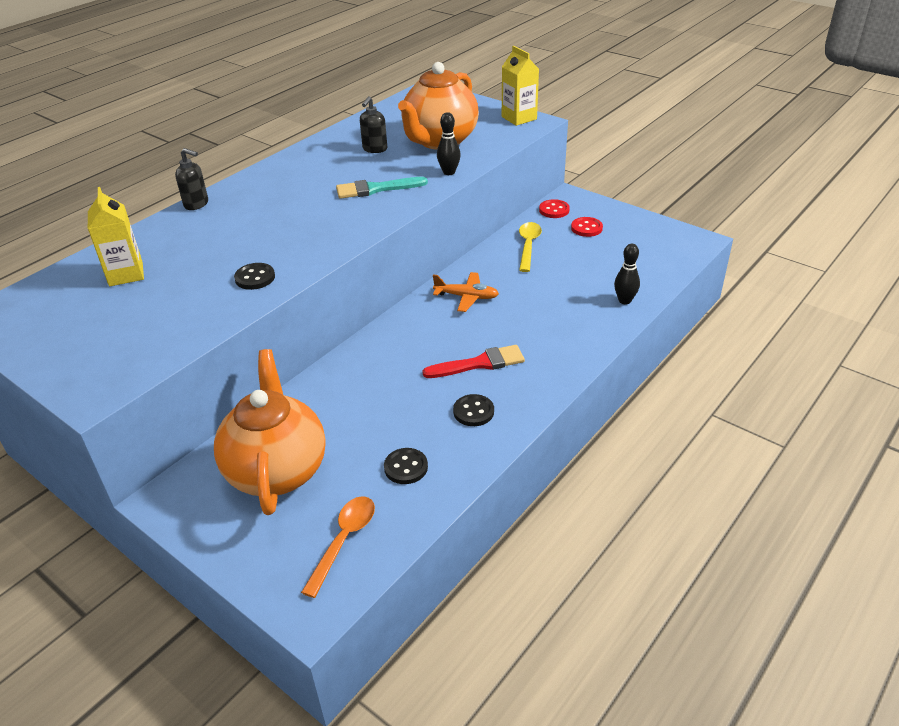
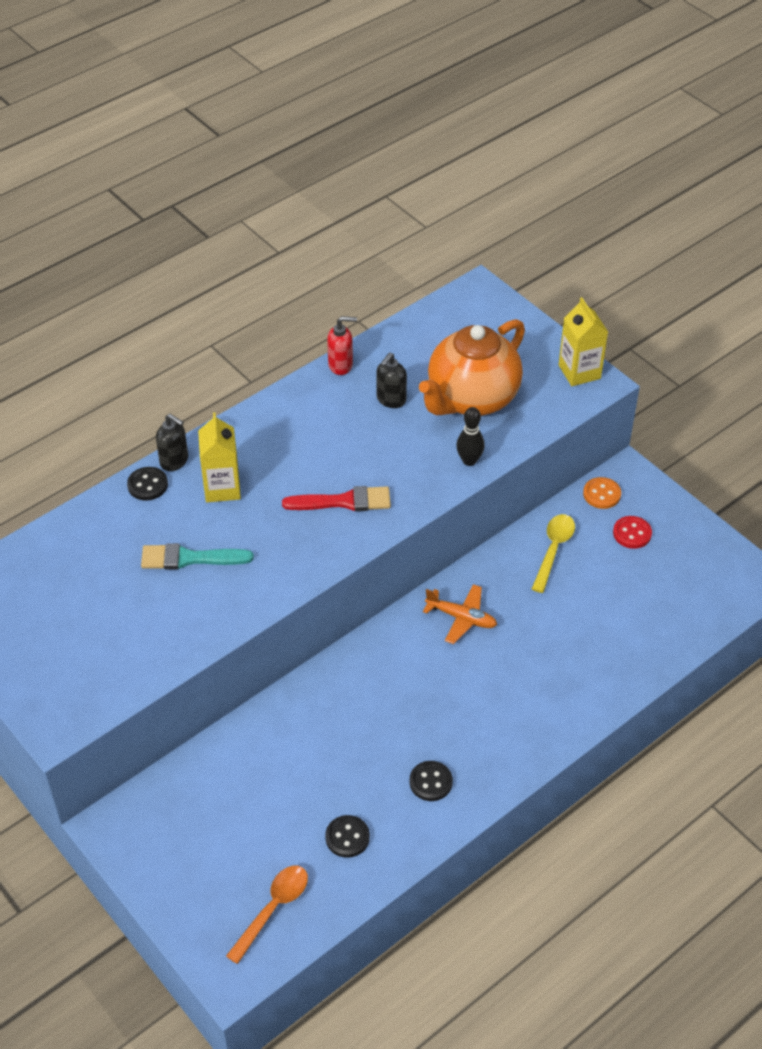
camera: 10 degrees right, 10 degrees up
(126, 274) = (93, 562): yellow carton -> yellow carton (222, 488)
(255, 278) = (226, 595): black button -> black button (147, 485)
(277, 470) = (220, 814): orange teapot -> none
(329, 137) = (341, 365): none -> red soap dispenser
(376, 189) = (379, 474): turquoise brush -> turquoise brush (190, 558)
(479, 363) = (452, 718): red brush -> red brush (343, 501)
(554, 210) = (601, 494): red button -> orange button
(624, 300) = (639, 659): black bowling pin -> none

